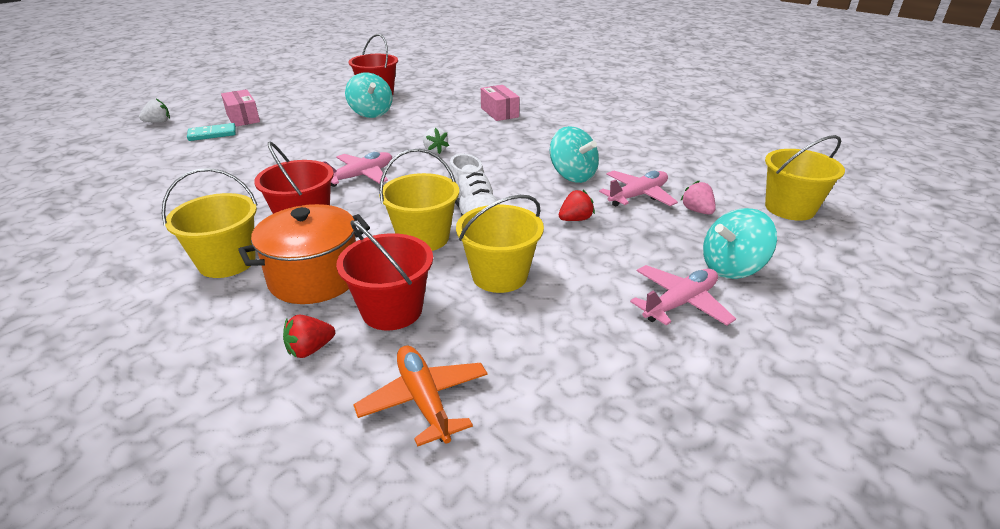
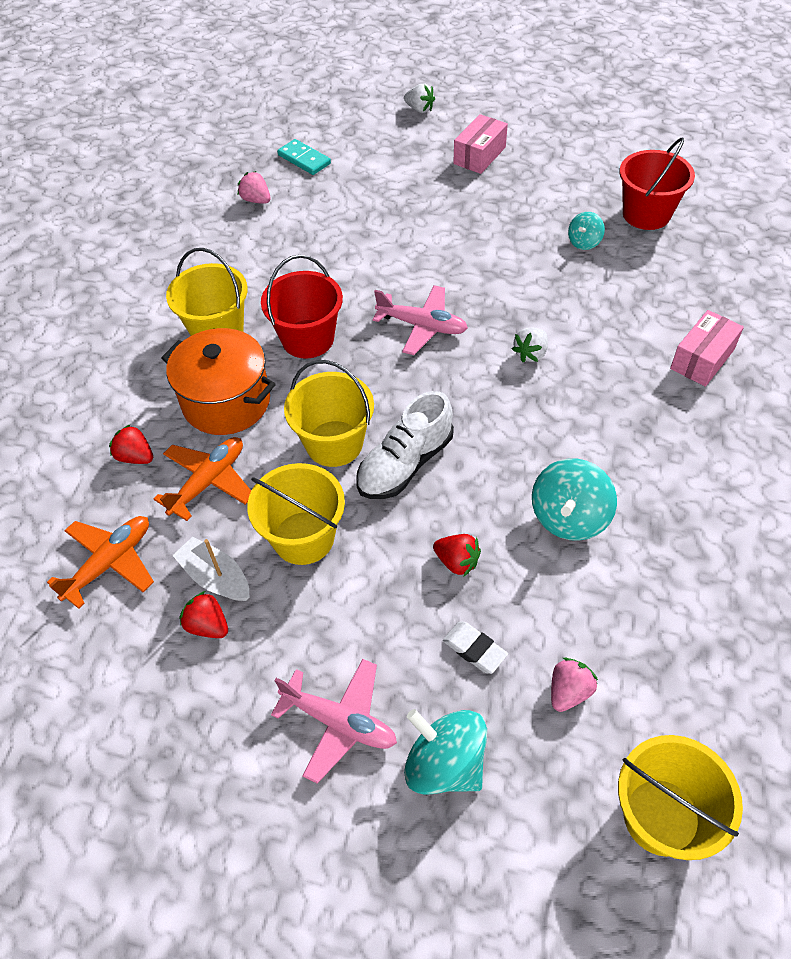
camera: 65 degrees right, 20 degrees up
(111, 204) = (256, 200): none -> pink strawberry
(212, 134) = (425, 162): turquoise domino -> turquoise domino (304, 159)
(371, 113) = (584, 242): turquoise spinning top -> turquoise spinning top, size x0.56
(392, 310) = (208, 482): red bucket -> orange plane
(500, 332) = (216, 577): none -> white boat
(547, 350) = (208, 625): none -> red strawberry
(638, 196) = (564, 609): pink plane -> none
(649, 232) = (474, 649): none -> white eraser

